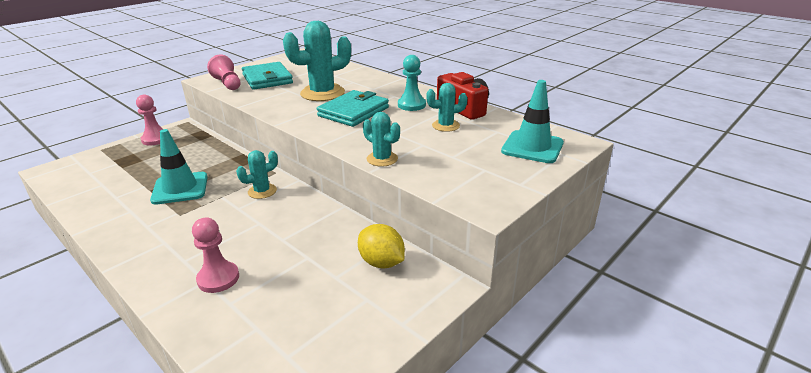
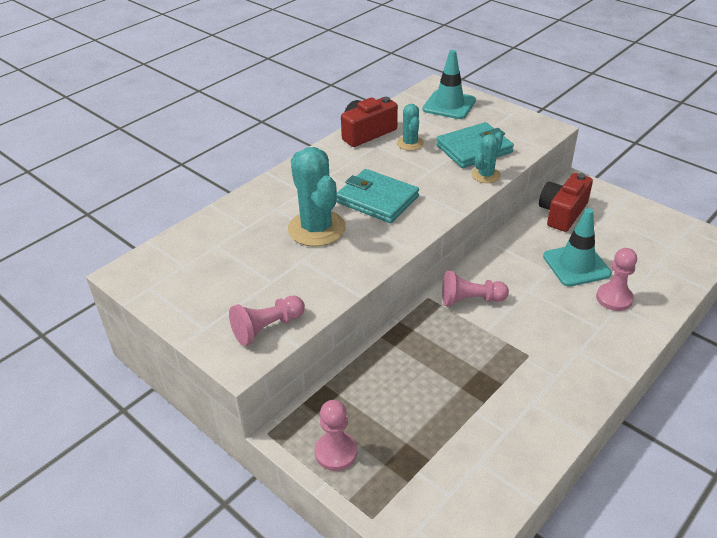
camera: 90 degrees left, 10 degrees up
(180, 188) = (476, 372): turquoise traffic cone -> turquoise traffic cone (576, 265)
(262, 191) = (470, 300): turquoise cactus -> pink pawn
(267, 79) = (252, 288): turquoise wallet -> turquoise wallet (474, 149)
(381, 262) = (562, 213): yellow lemon -> red camera
(411, 105) = (357, 163): turquoise pawn -> none

